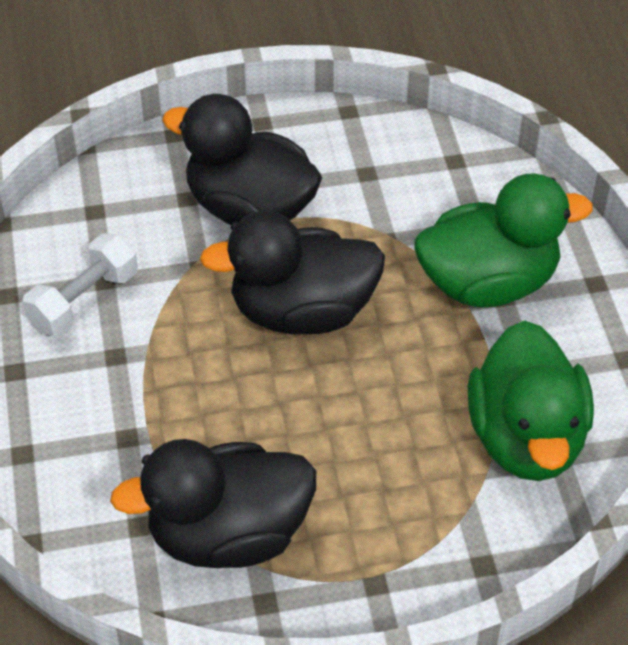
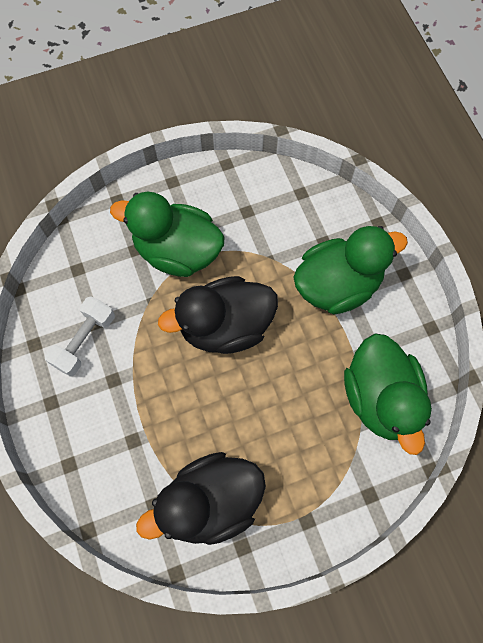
camera: 10 degrees left, 20 degrees up
(250, 208) = (177, 251): black duck -> green duck

